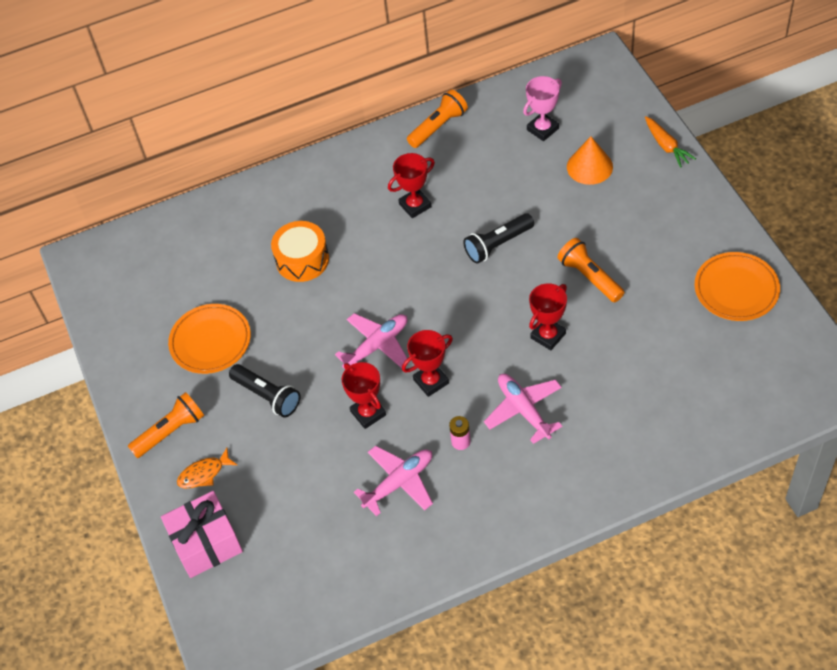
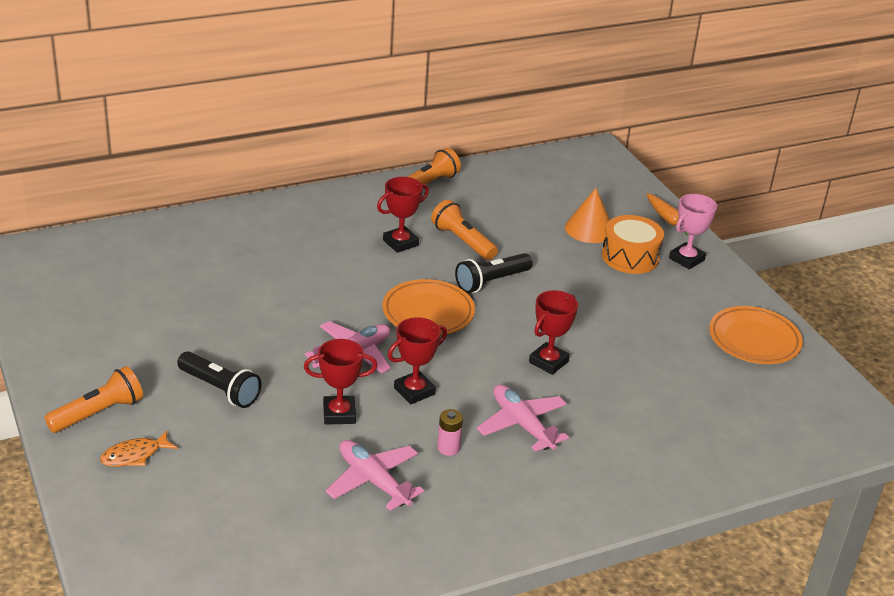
camera: 10 degrees left, 20 degrees down
(206, 543) = (128, 523): pink gift -> none
(210, 341) = (158, 336): orange plate -> orange plate (428, 312)
(302, 260) = (271, 276): orange drum -> orange drum (630, 257)
(368, 413) = (339, 414): red trophy -> red trophy turned 60 degrees counterclockwise
(399, 483) = (373, 481): pink plane -> pink plane turned 90 degrees counterclockwise
(542, 129) = (538, 196): pink trophy -> pink trophy (686, 259)
(590, 277) = (593, 317): orange flashlight -> orange flashlight (463, 241)

